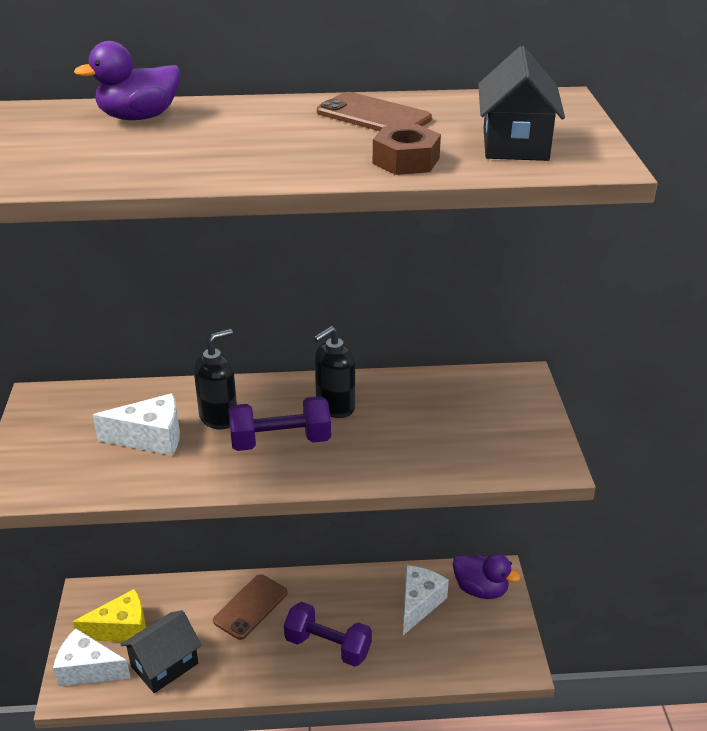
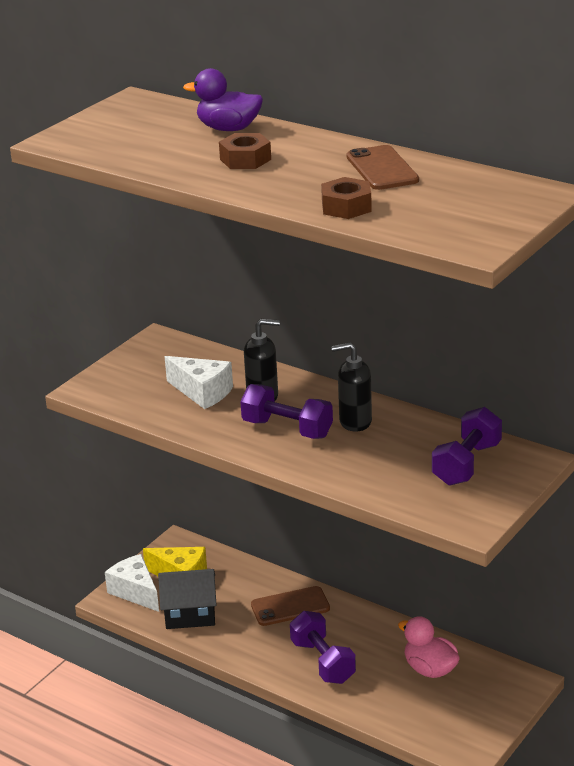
camera: 40 degrees right, 5 degrees down
(211, 142) = (245, 159): none -> brown nut
(419, 604) = (430, 669): white cheese -> pink duck
(477, 407) = (467, 464): none -> purple dumbbell
(480, 589) = (497, 685): purple duck -> none
(515, 144) = (442, 217): black house -> none

